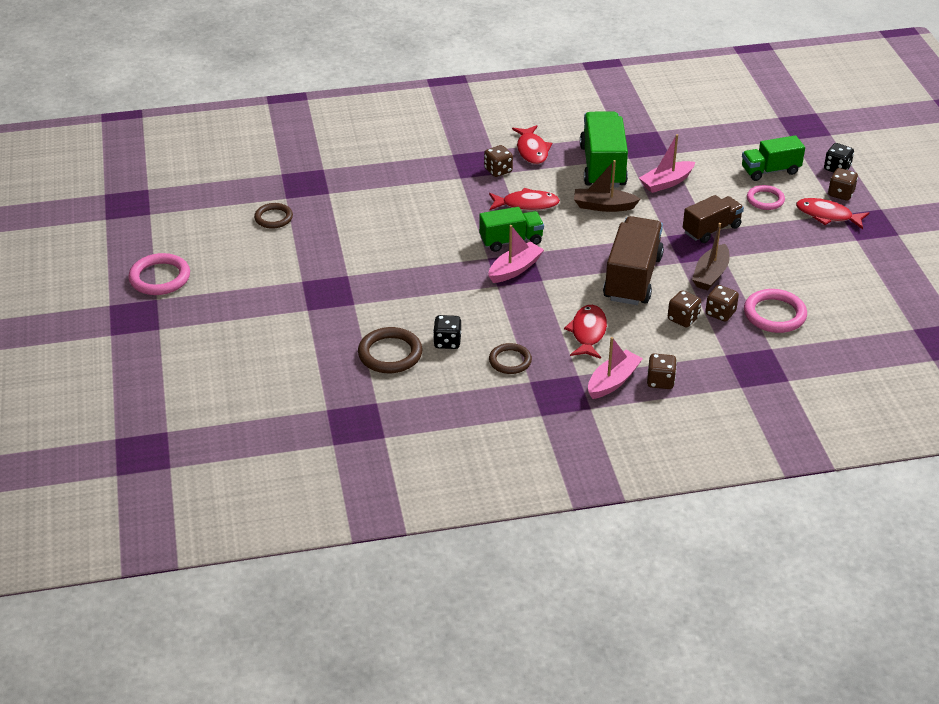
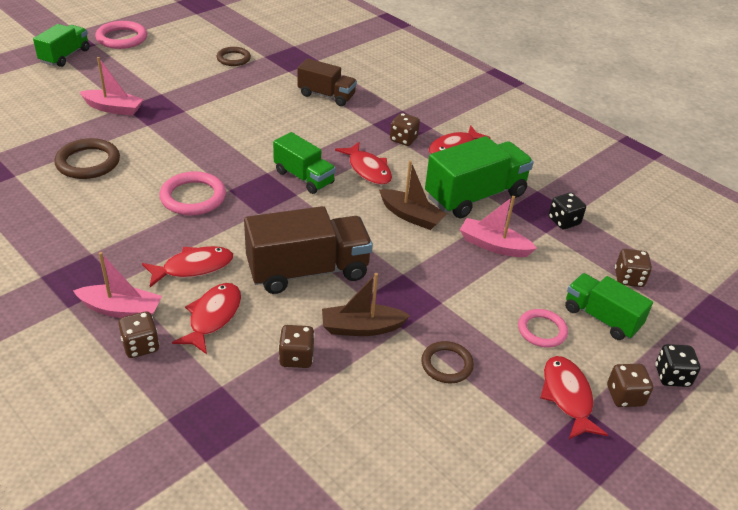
camera: 55 degrees right, 0 degrees up
(164, 325) = (65, 56): none -> green truck
(447, 342) = (124, 187): black dice -> black dice (564, 221)
(510, 361) = (116, 231): brown ring -> brown ring (447, 364)
(515, 269) = (262, 192): pink boat -> pink boat (113, 108)
(603, 206) = (411, 216): brown boat -> brown boat turned 150 degrees clockwise
(652, 339) = (213, 317): none -> red fish
(683, 319) = (264, 330): brown dice -> brown dice (628, 278)
(711, 230) = (444, 303): brown truck -> brown truck (326, 95)
(774, 314) = (328, 407): pink ring -> pink ring (193, 197)

